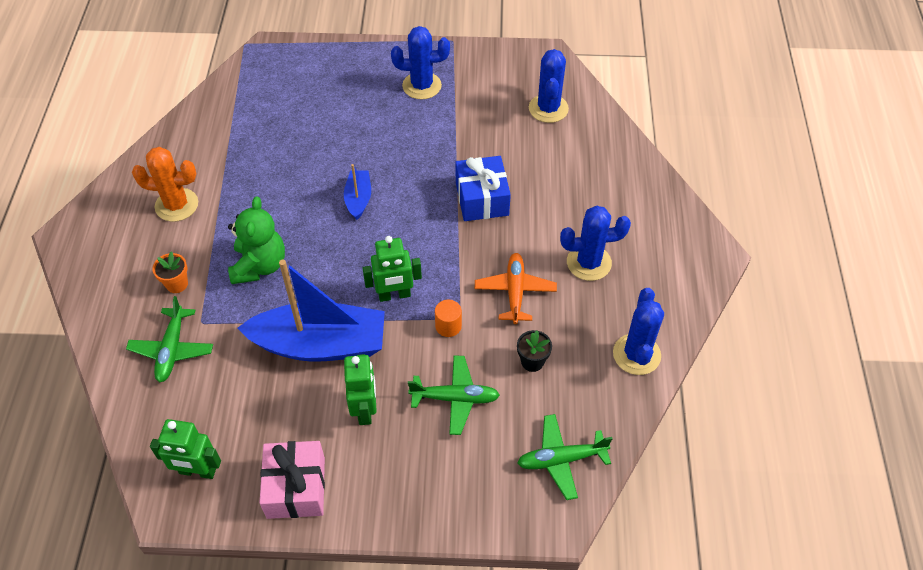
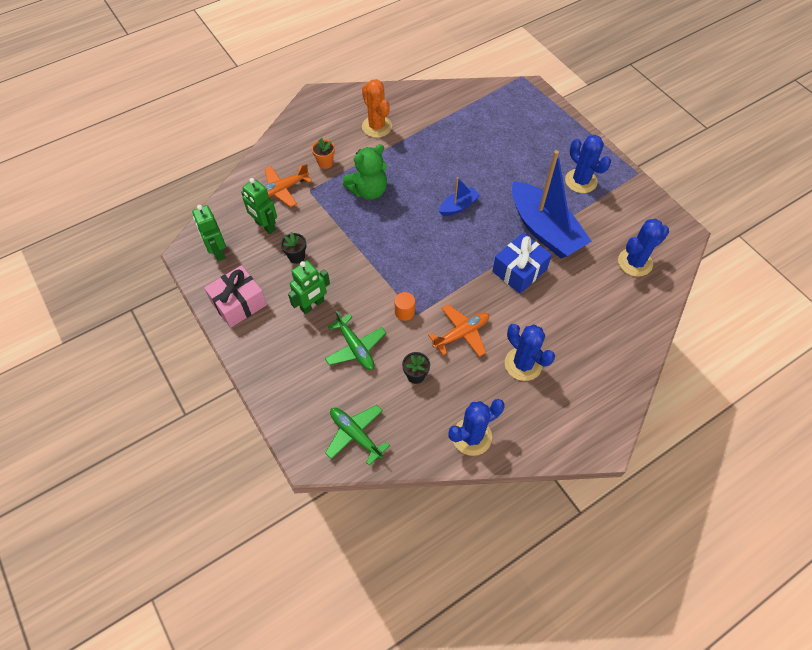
camera: 55 degrees right, 5 degrees up
(172, 350) = (282, 190): green plane -> orange plane
(284, 389) = (296, 256): none -> black flower pot
(320, 344) = (339, 255): blue boat -> blue boat (544, 230)
(394, 295) = (403, 269): green robot -> green robot (265, 226)

